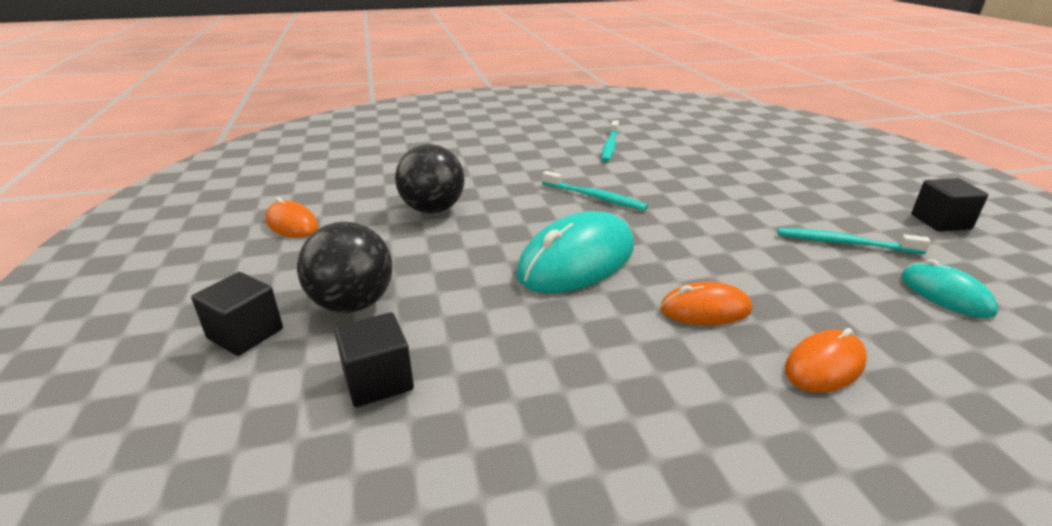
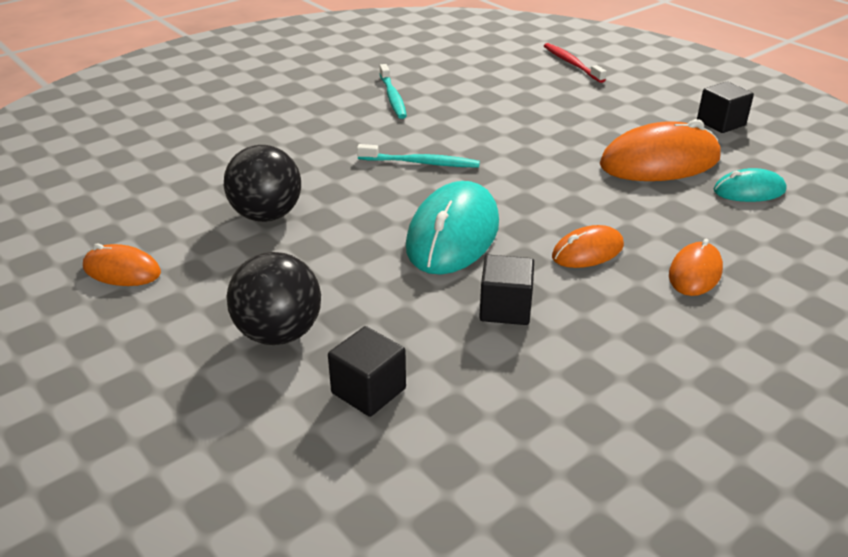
camera: 25 degrees left, 5 degrees up
(245, 334) = (200, 392): black cube -> black cube (505, 309)
(797, 147) = (571, 63): none -> red toothbrush
(844, 243) = (659, 161): turquoise toothbrush -> orange mouse
(945, 294) = (749, 191): turquoise mouse -> turquoise mouse turned 45 degrees counterclockwise

